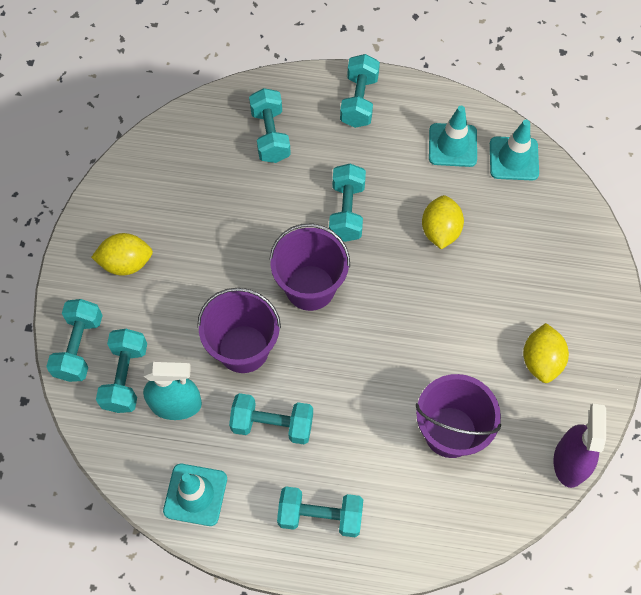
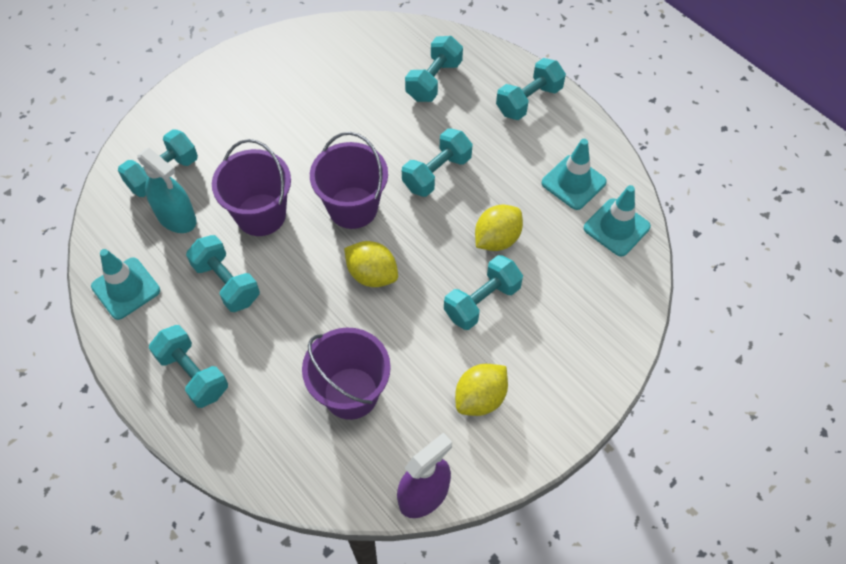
camera: 40 degrees right, 5 degrees down
(79, 347) = (154, 131): turquoise dumbbell -> turquoise dumbbell (482, 301)
(126, 263) = (241, 98): yellow lemon -> yellow lemon (372, 274)

